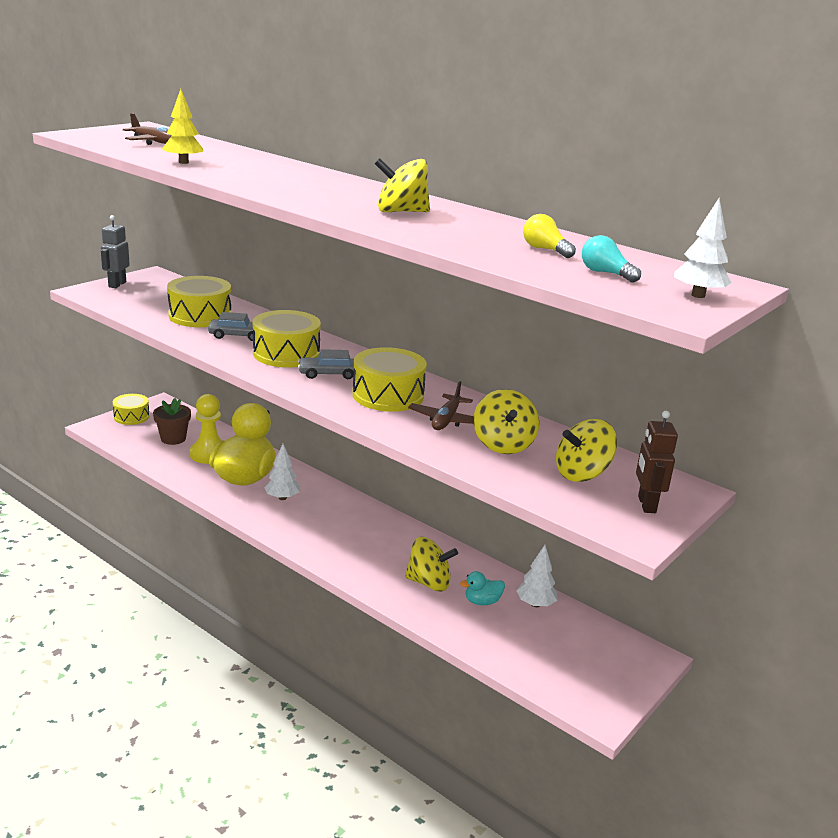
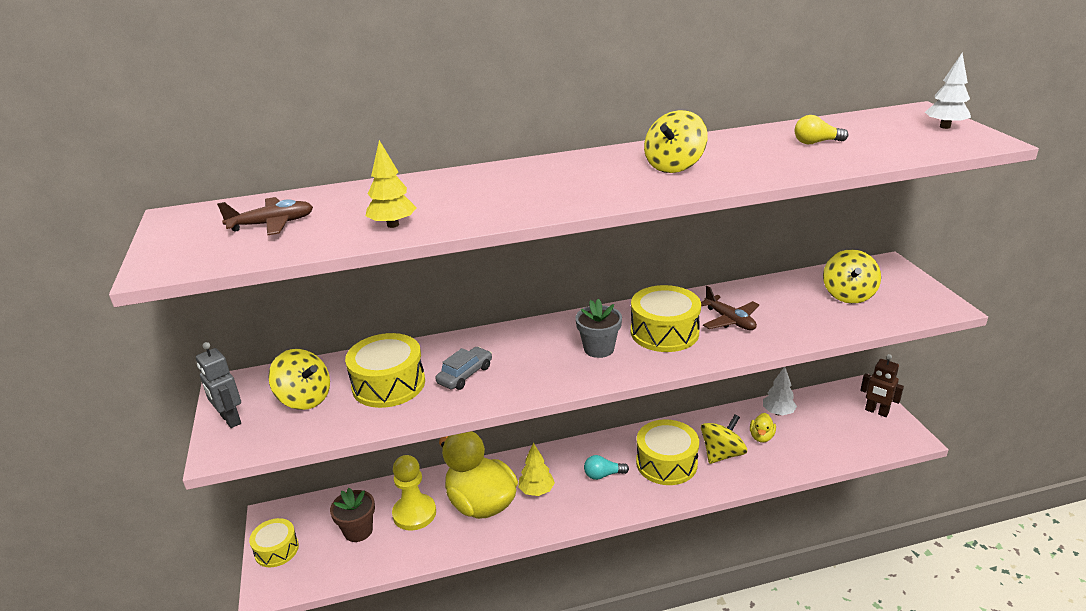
camera: 50 degrees left, 5 degrees up
(282, 498) = (536, 491): white tree -> yellow tree
(286, 354) = (534, 358): yellow drum -> yellow drum (666, 463)
(329, 374) = (599, 349): grey car -> grey flower pot
(482, 601) = (761, 437): turquoise duck -> yellow duck
(503, 444) = (786, 310): yellow spinning top -> yellow spinning top (305, 398)
(605, 273) = (886, 139): turquoise light bulb -> turquoise light bulb (603, 475)
(646, 504) = (902, 287): brown robot -> brown robot (876, 411)

